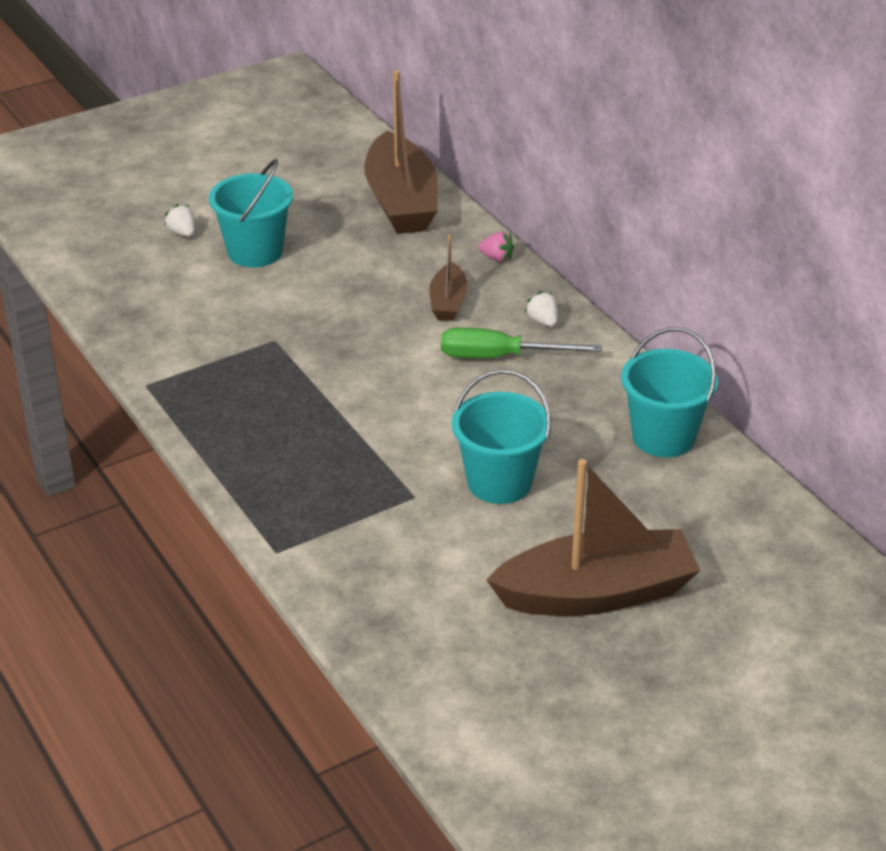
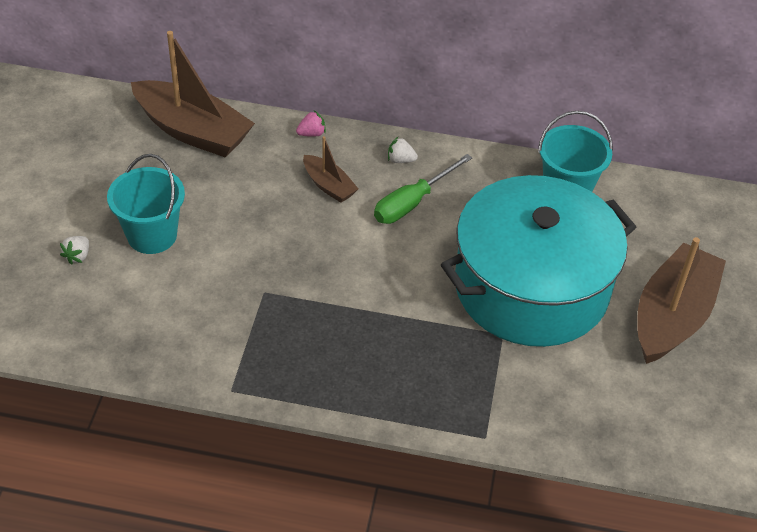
camera: 50 degrees left, 10 degrees up
(182, 233) = (78, 256): white strawberry -> white strawberry turned 75 degrees counterclockwise
(499, 482) = (531, 287): turquoise bucket -> turquoise pot

